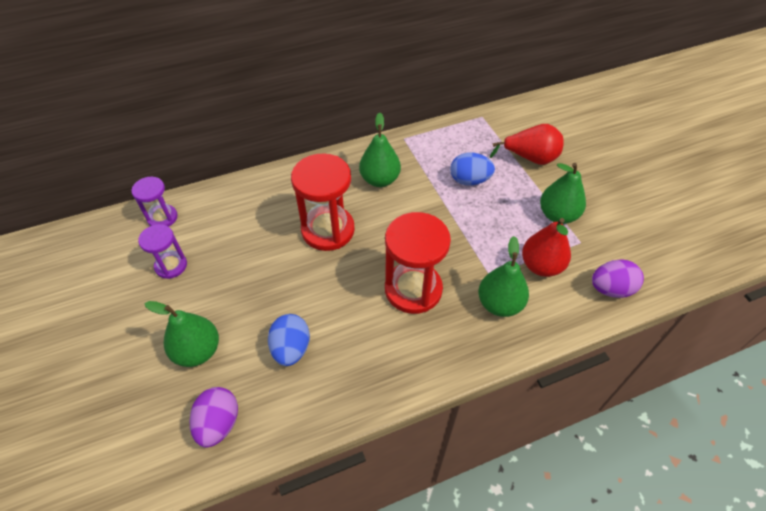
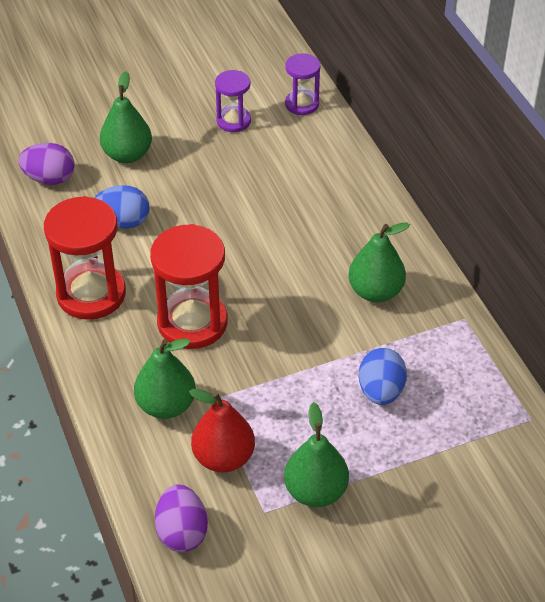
camera: 90 degrees right, 5 degrees down
(328, 230) = (285, 243): red hourglass -> red hourglass (91, 294)
(530, 158) = (436, 473): red pear -> none

